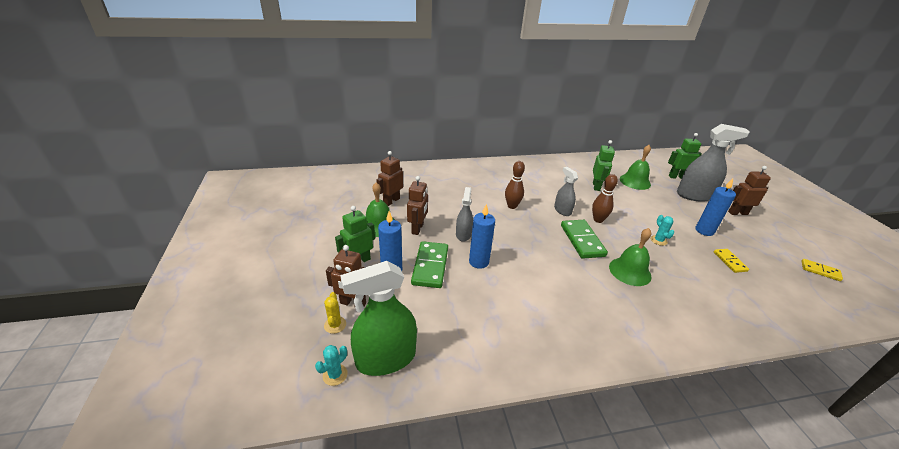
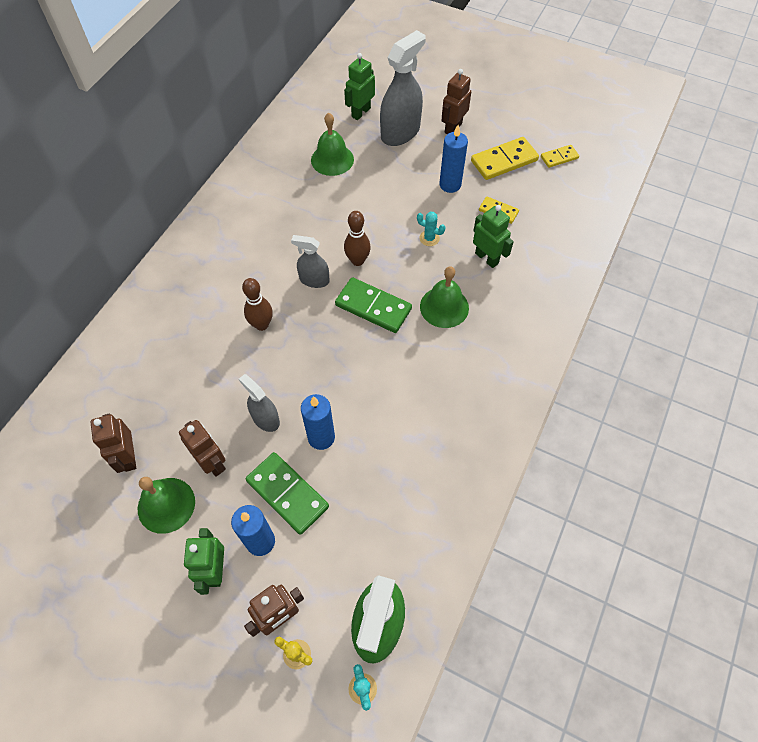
camera: 50 degrees left, 25 degrees up
(596, 186) = (306, 205): green robot -> green robot (487, 258)
(764, 245) = (504, 161): none -> yellow domino

